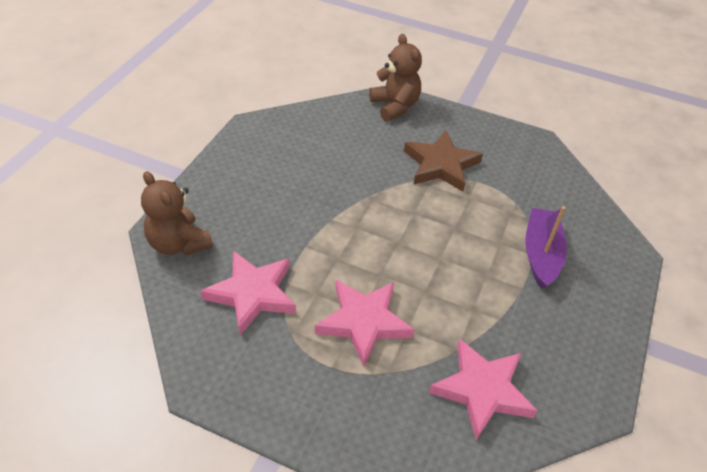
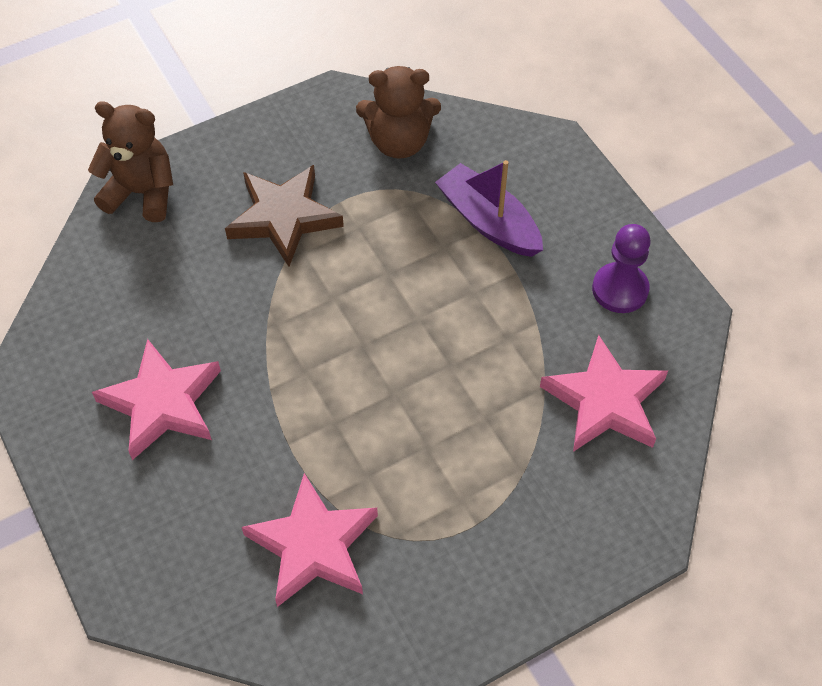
camera: 50 degrees left, 10 degrees up
(179, 243) = (164, 585): brown teddy bear -> brown teddy bear (399, 142)
(363, 322) = (442, 454): pink star -> pink star (162, 403)
(571, 351) = (620, 289): none -> purple pawn

